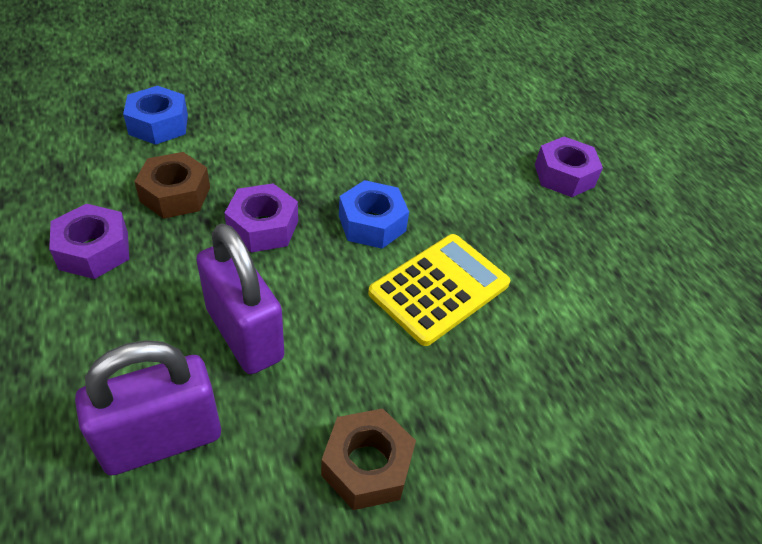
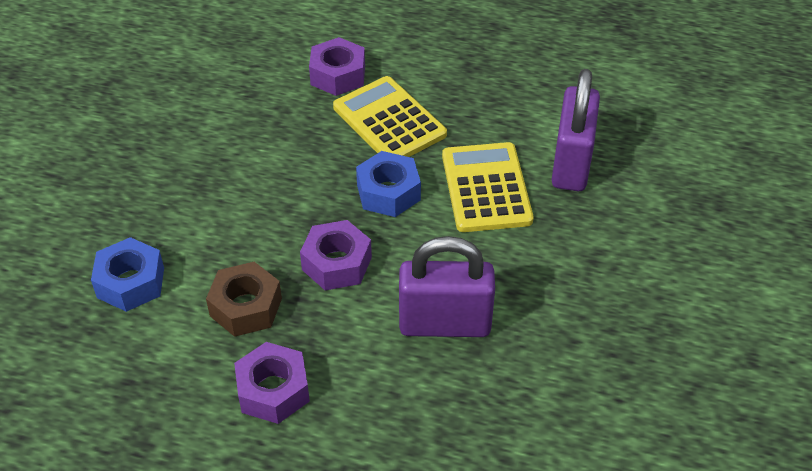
camera: 50 degrees left, 0 degrees up
(162, 439) = (508, 412): purple padlock -> purple padlock (571, 164)
(367, 466) = (606, 305): brown nut -> none
(455, 187) = (389, 121): none -> yellow calculator
(564, 175) = (430, 51): purple nut -> purple nut (338, 75)

